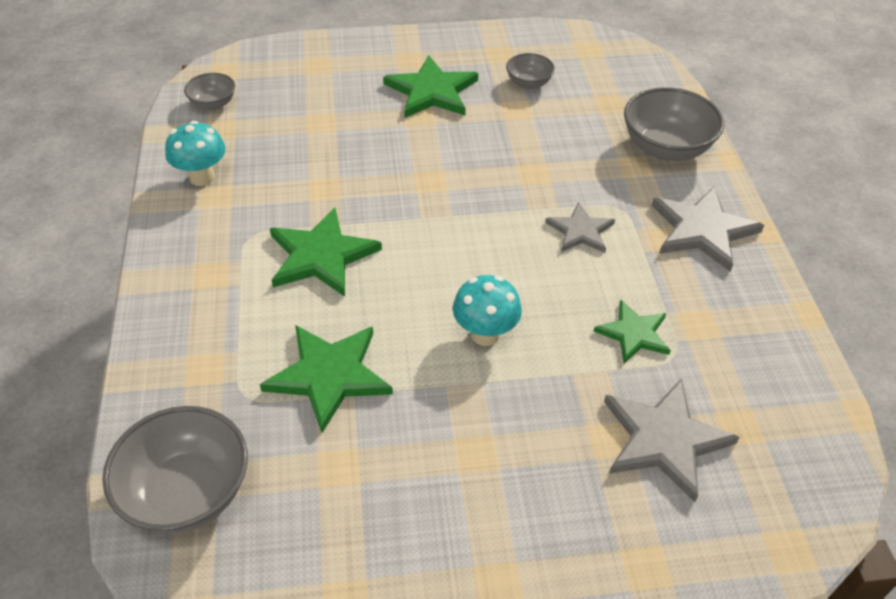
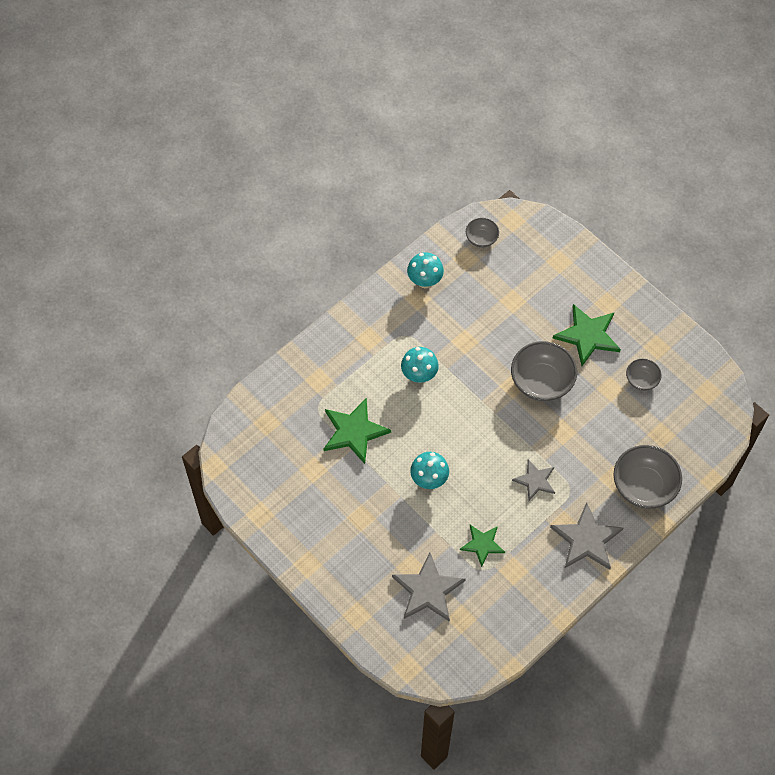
camera: 55 degrees right, 15 degrees up
(187, 492) = (259, 423): grey bowl -> grey bowl (541, 382)
(321, 255) = (419, 375): green star -> turquoise mushroom

